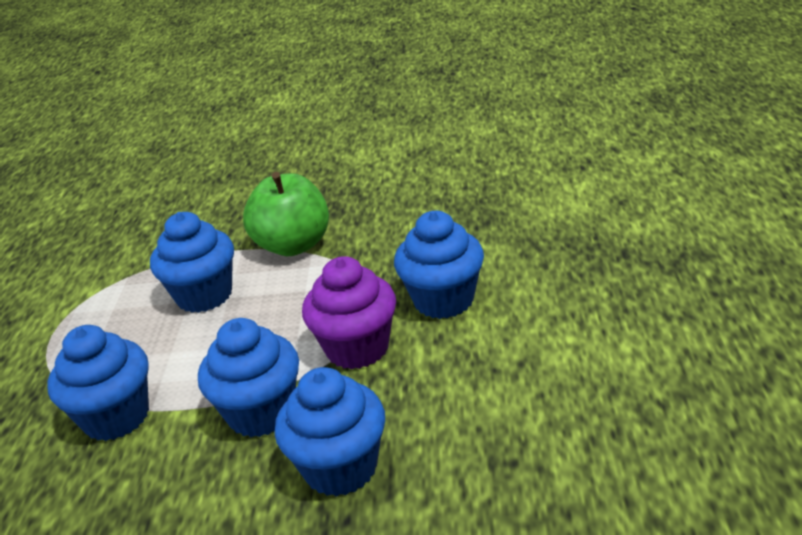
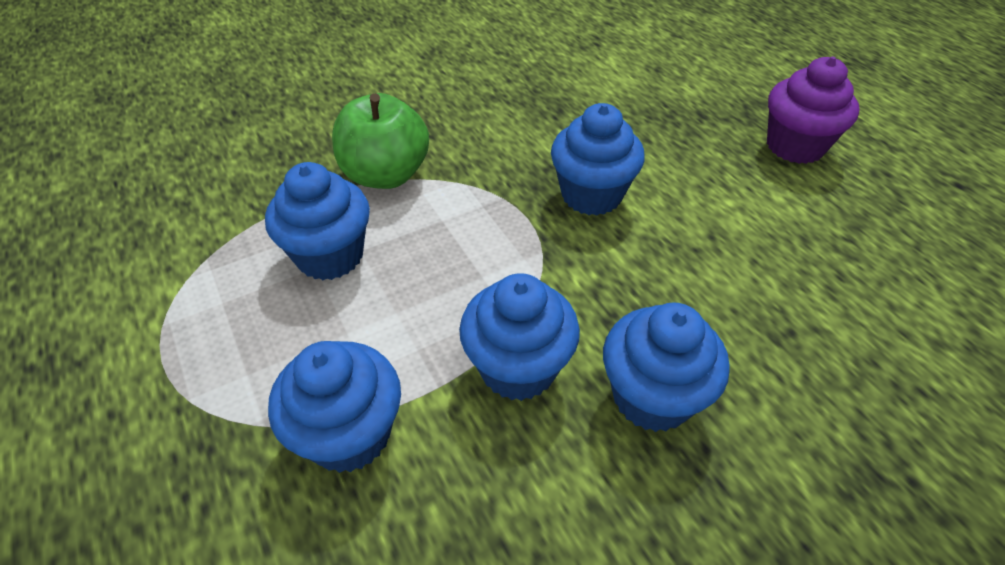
camera: 35 degrees left, 15 degrees up
(357, 348) = (554, 266): purple cupcake -> purple cupcake (794, 146)

